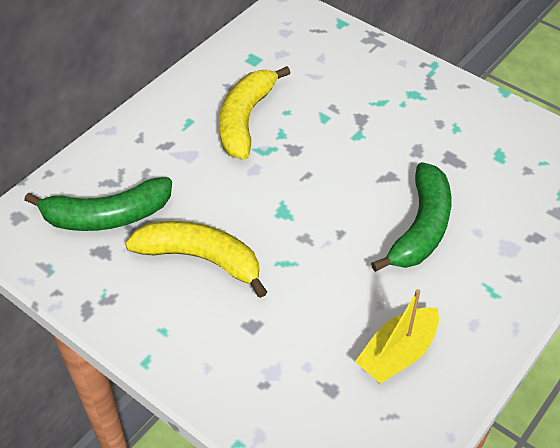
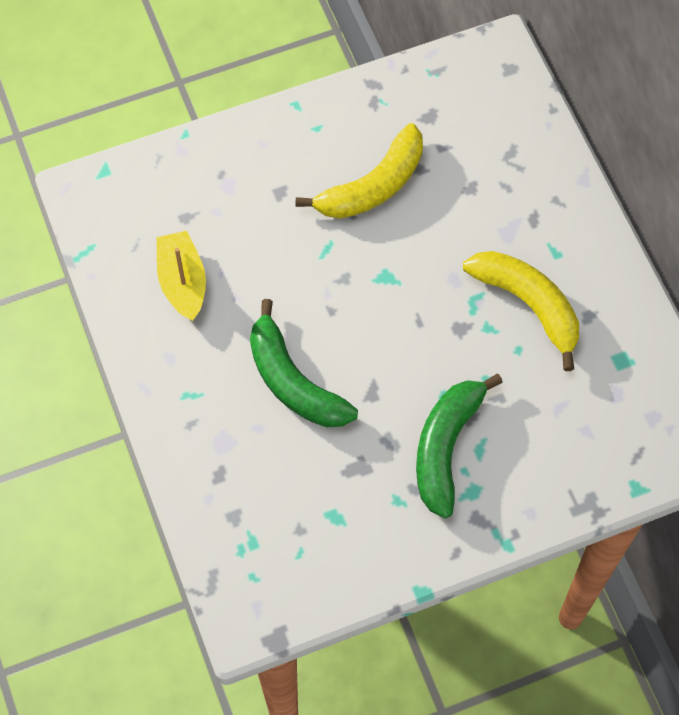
camera: 120 degrees right, 15 degrees up
(106, 216) = (468, 134): green banana -> green banana (445, 447)

